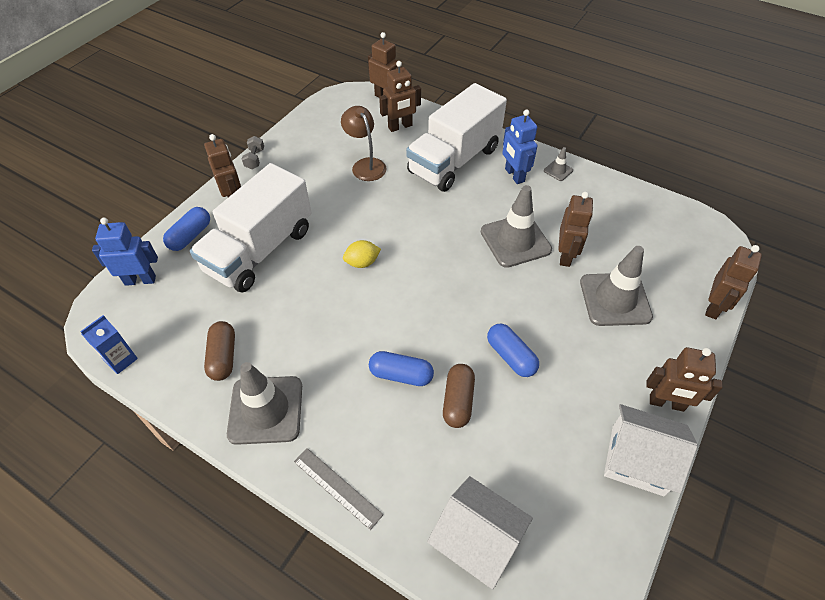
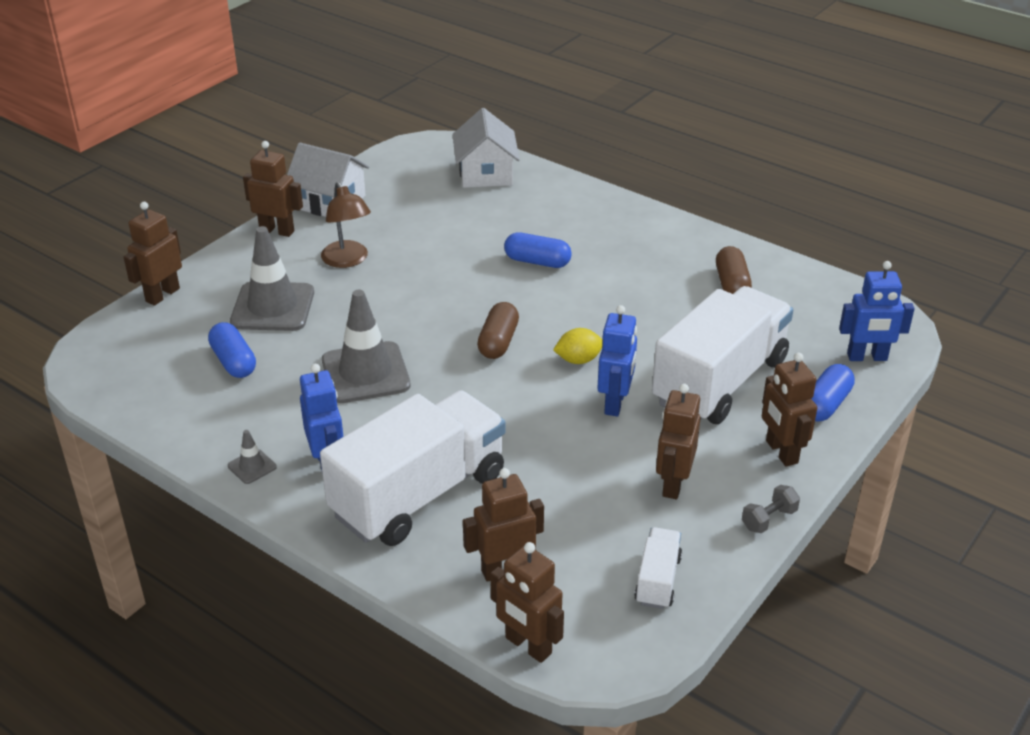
camera: 175 degrees left, 15 degrees down
(121, 360) = (844, 287): blue carton -> none
(255, 159) = (769, 519): grey dumbbell -> grey dumbbell turned 45 degrees clockwise
(266, 410) = (674, 246): grey traffic cone -> none
(322, 126) = (657, 580): none -> white truck
(337, 227) = (615, 403): none -> blue robot
(337, 487) = (600, 201): grey ruler -> none
(365, 165) = (572, 496): brown lamp -> brown lamp (348, 260)
(458, 401) = (482, 242): brown capsule -> brown capsule (498, 342)
(477, 540) = (485, 173): white house -> white house turned 45 degrees clockwise
(510, 356) = (417, 268): blue capsule -> blue capsule (234, 362)
(565, 255) = (306, 353): brown robot -> brown robot (673, 484)

